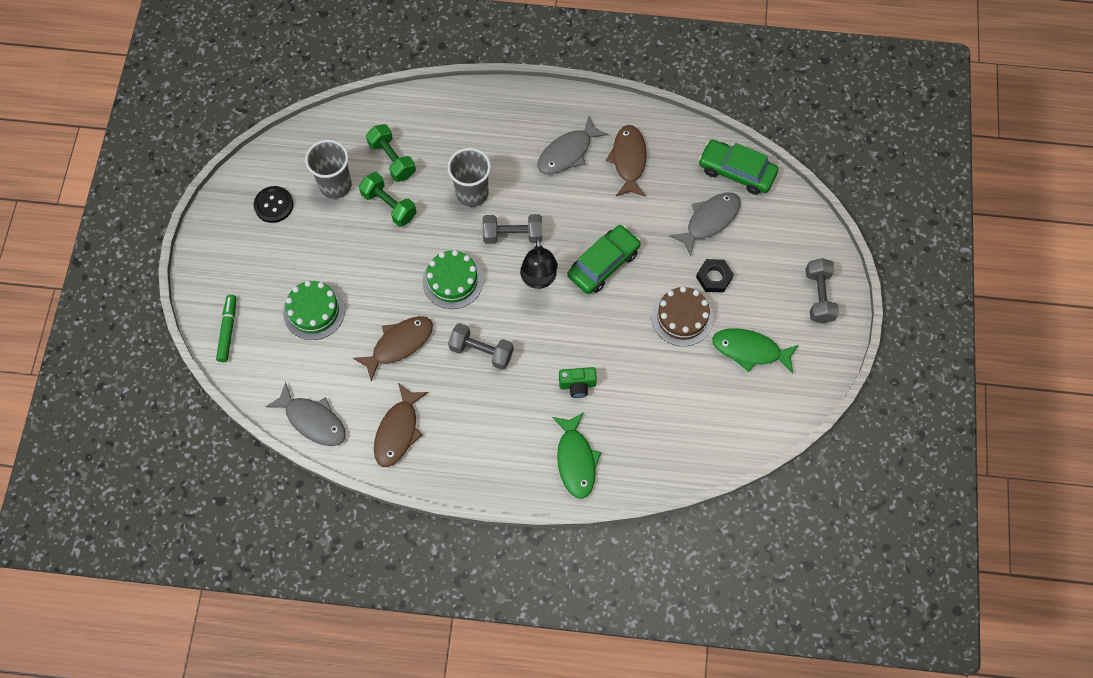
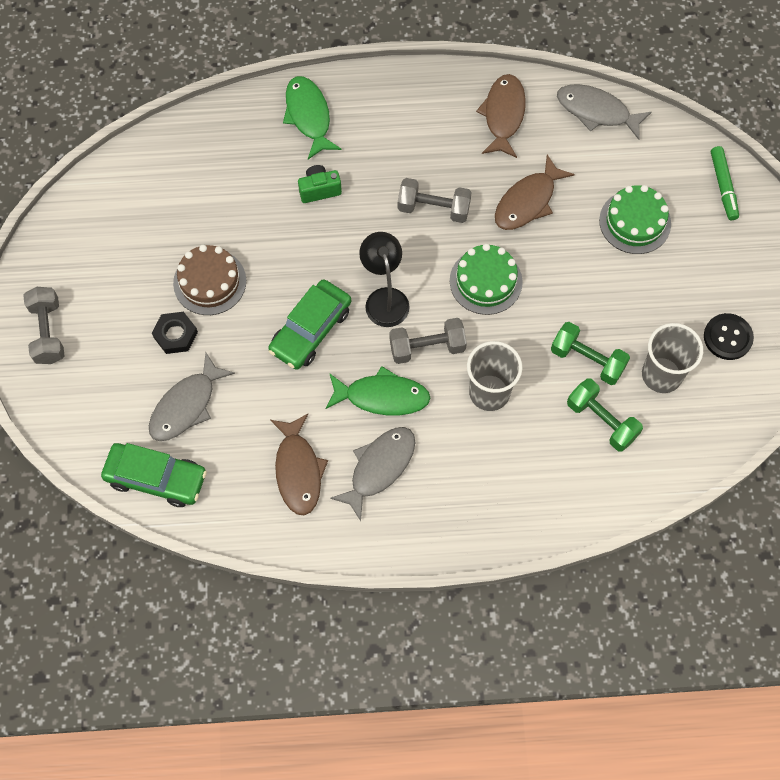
camera: 170 degrees right, 0 degrees up
(750, 350) = (128, 257): green fish -> green fish (382, 396)

